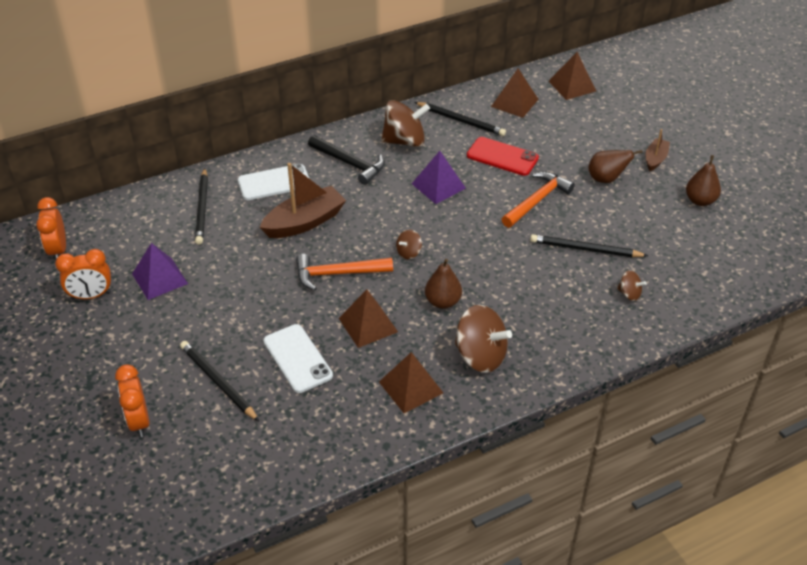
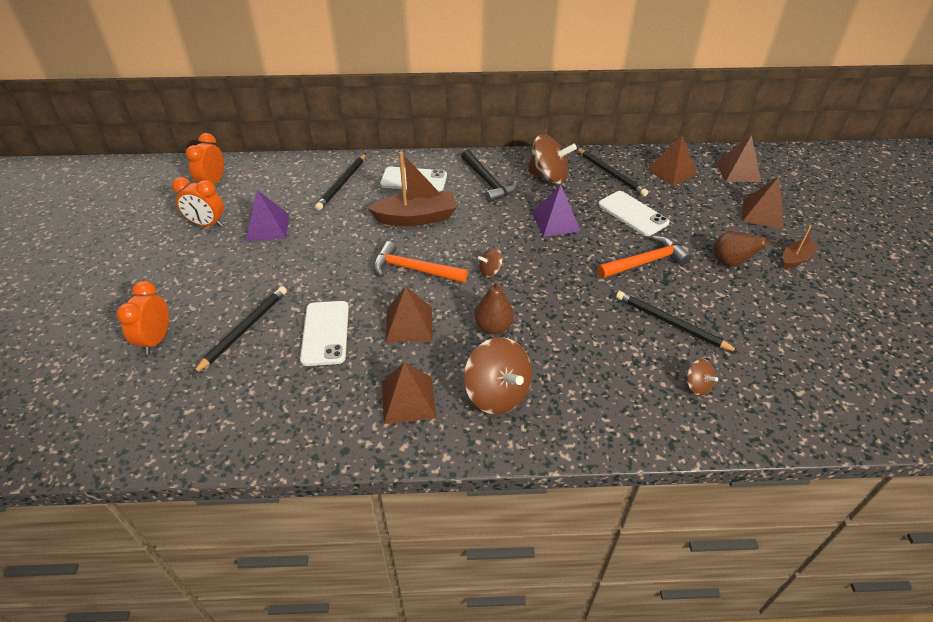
camera: 25 degrees right, 0 degrees up
(218, 382) = (244, 329): black pencil -> black pencil turned 45 degrees clockwise
(502, 157) = (632, 214): red phone -> white phone
(611, 123) = (762, 214): none -> brown pyramid
(700, 201) = (829, 314): brown pear -> none

